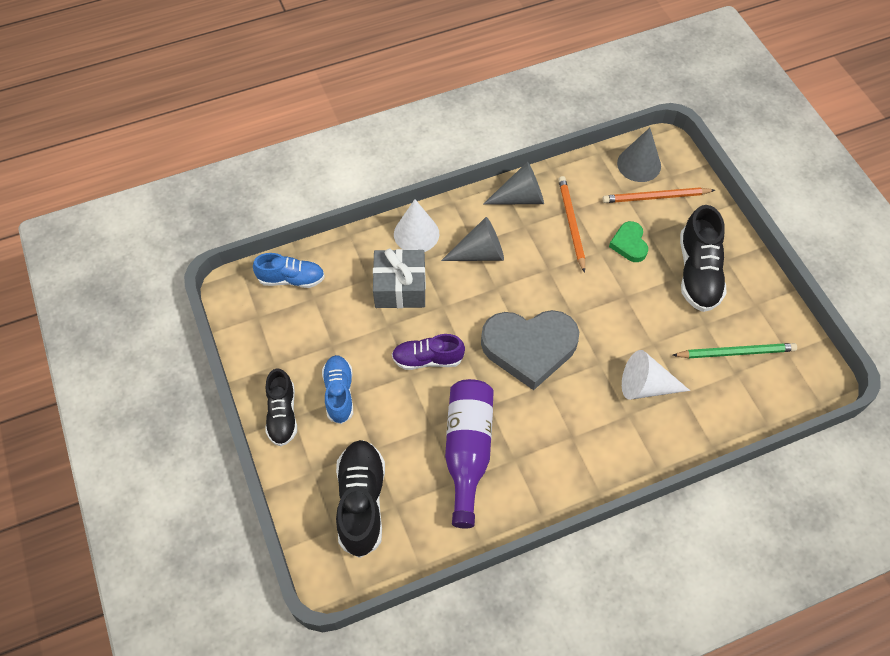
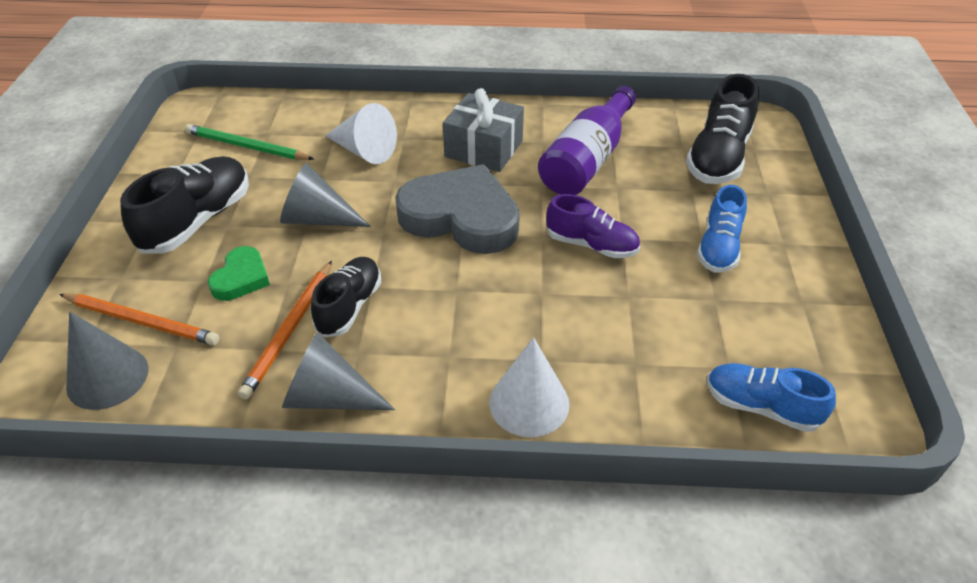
camera: 155 degrees left, 15 degrees down
(282, 414) = (798, 249): black shoe -> black shoe (349, 306)
(400, 287) = (591, 335): grey gift -> grey gift (484, 149)
(480, 253) = (449, 339): grey cone -> grey cone (317, 219)

